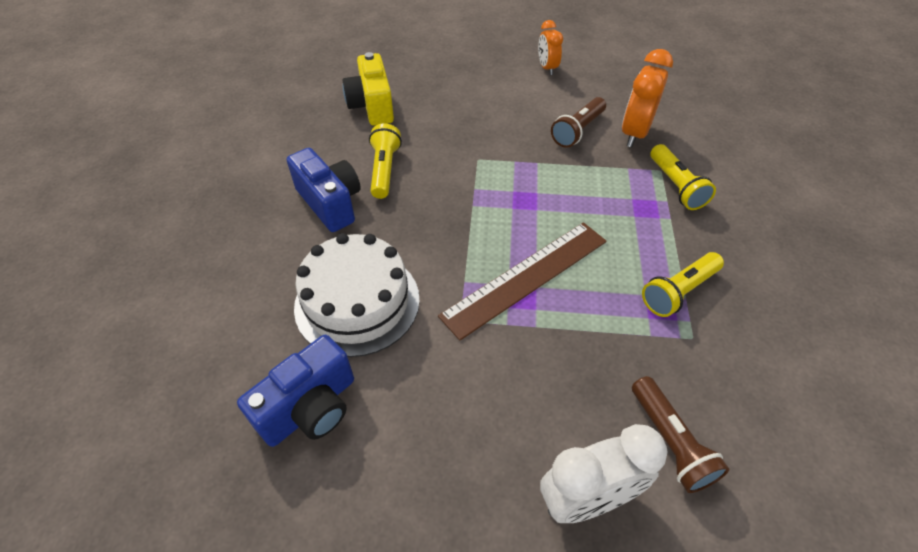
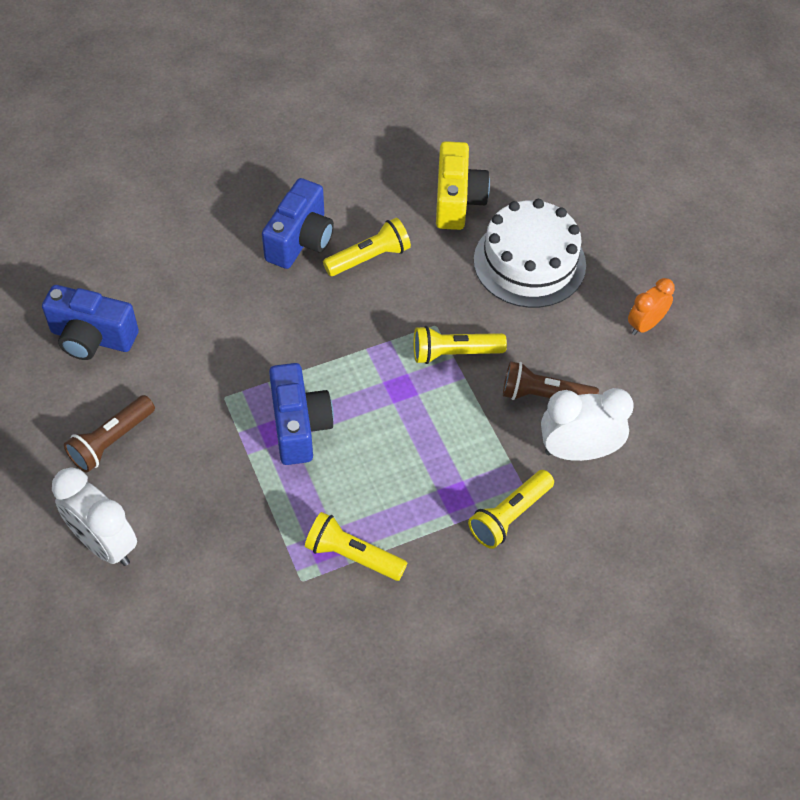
camera: 60 degrees right, 5 degrees up
(357, 302) = (202, 317): white cake -> white cake (529, 262)
(372, 106) = (457, 201): yellow camera -> yellow camera turned 135 degrees clockwise
(511, 159) = (454, 353): none -> yellow flashlight
(526, 277) = (299, 426): brown ruler -> blue camera
(635, 133) = (578, 452): orange clock -> white clock
(670, 442) = (182, 588): brown flashlight -> brown flashlight (111, 441)

